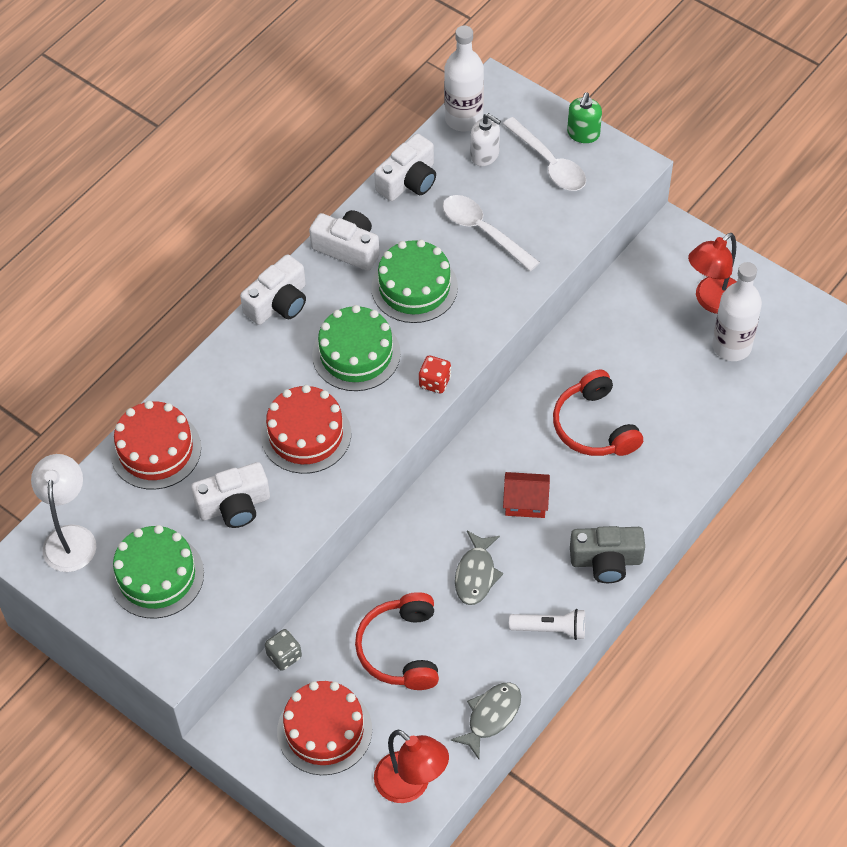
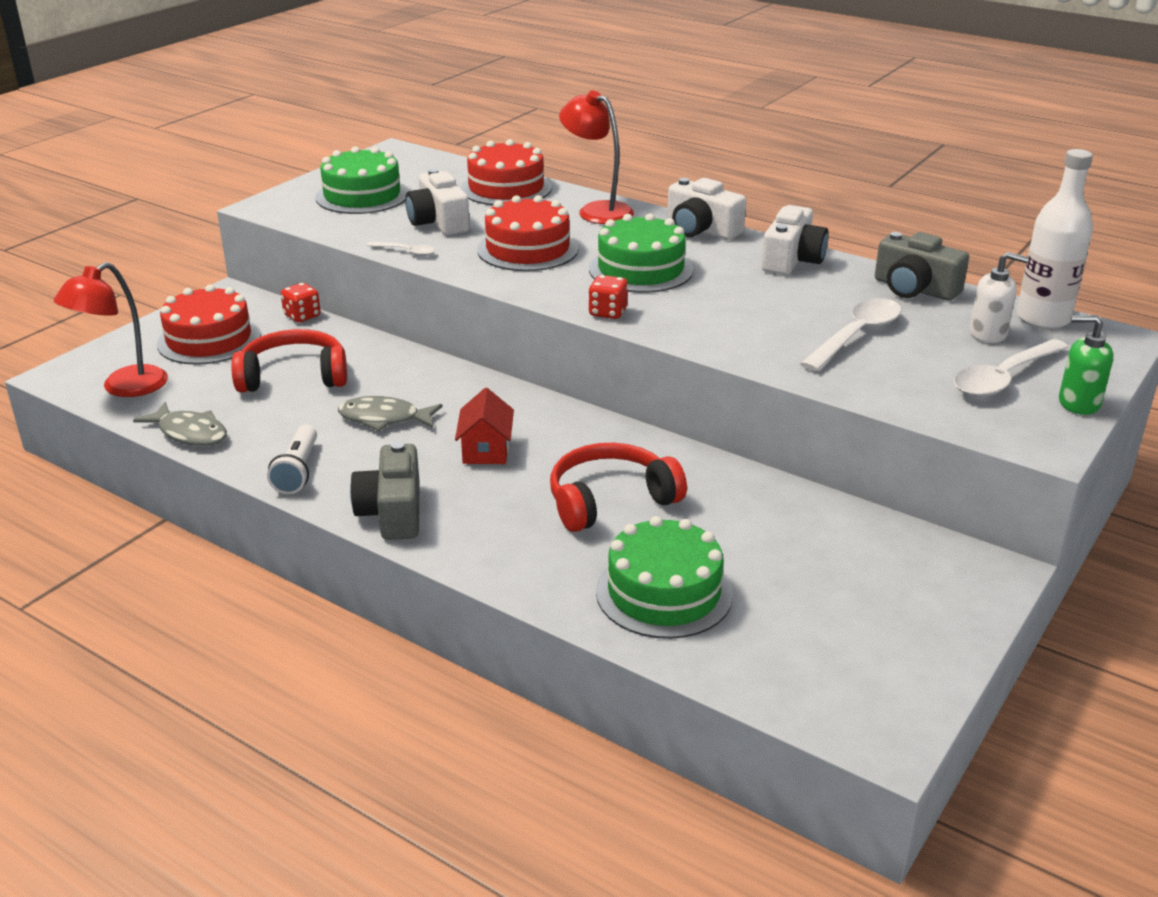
camera: 85 degrees right, 25 degrees down
(70, 537) = (410, 163): white lamp -> none
(284, 656) = (302, 316): grey dice -> red dice
(301, 529) = (406, 252): none -> white spoon
(408, 181) = (914, 289): white camera -> grey camera
(414, 287) = (748, 297): green cake -> green cake (664, 593)
(485, 155) = (988, 334): white soap dispenser -> white soap dispenser turned 105 degrees counterclockwise
(712, 301) = (870, 610): red lamp -> red lamp (597, 210)
(731, 346) = (785, 631): white bottle -> none

